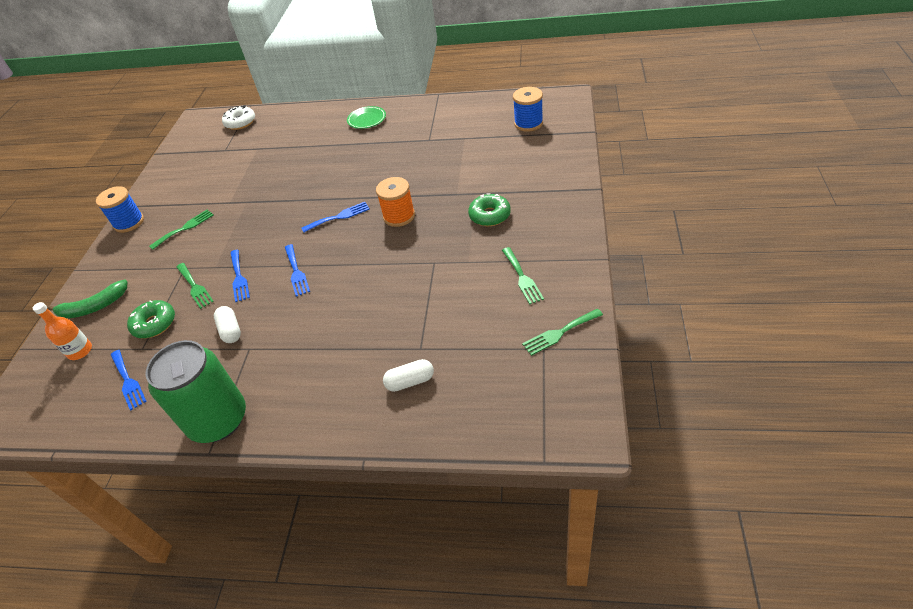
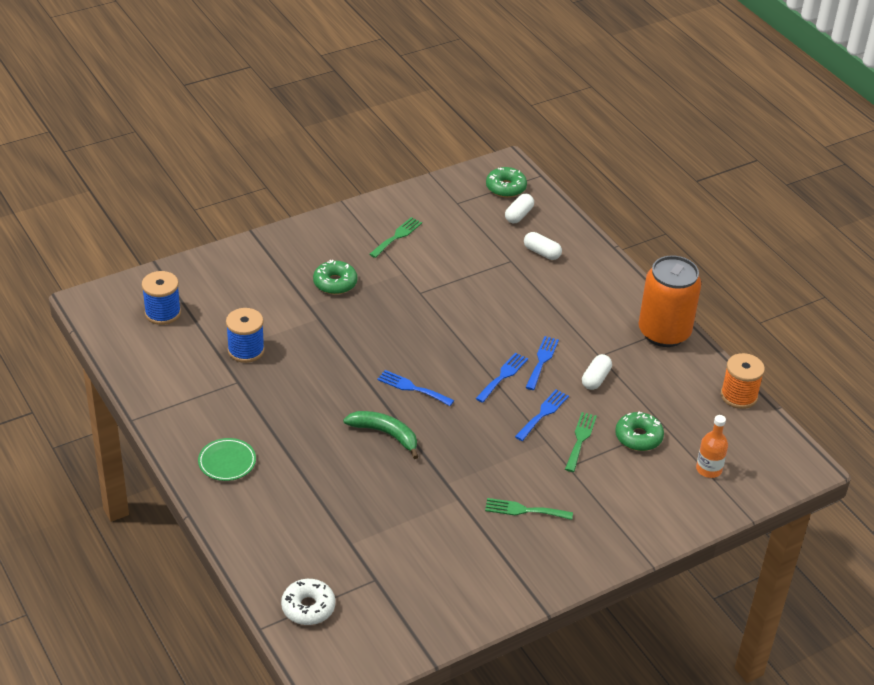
camera: 135 degrees left, 5 degrees down
(93, 307) = (668, 502): green banana -> green banana (385, 434)
(128, 381) = (695, 410): blue fork -> blue fork (542, 361)
(129, 223) = (559, 575): blue spool -> blue spool (246, 350)
(218, 420) = (664, 332): green can -> orange can
(399, 216) = (379, 343): orange spool -> orange spool (738, 396)
(484, 394) = (519, 215): none -> white capsule
(542, 409) = (506, 188): none -> green donut
(559, 333) = (437, 200): green fork -> none

